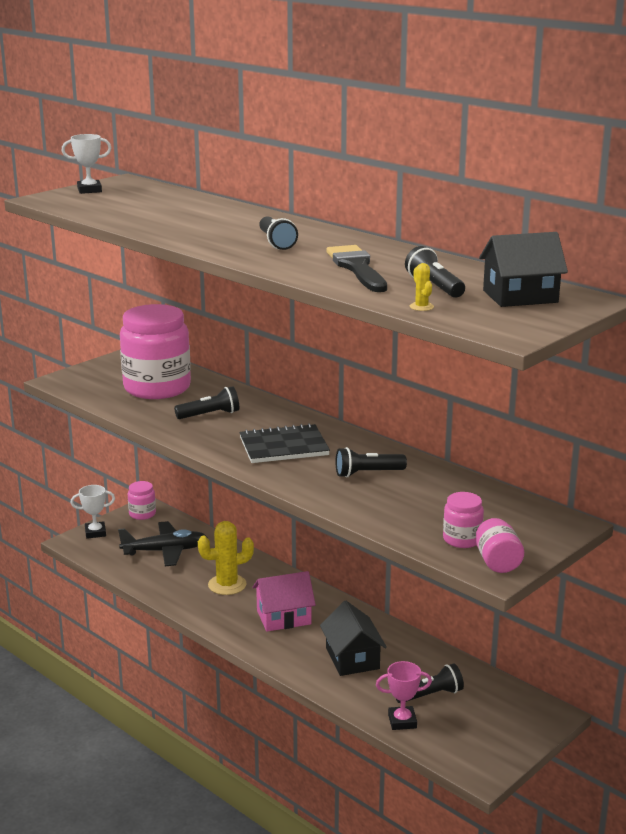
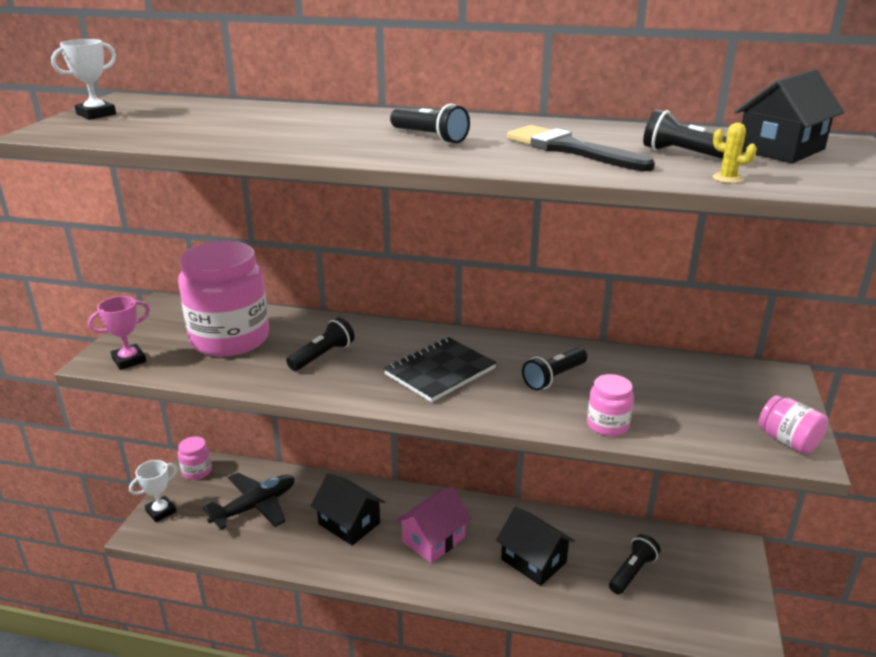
camera: 30 degrees left, 5 degrees up
(227, 585) = (349, 523): yellow cactus -> black house
(402, 721) = (637, 613): pink trophy -> pink trophy (129, 360)
(462, 539) = (727, 426): pink jar -> pink jar (607, 425)

